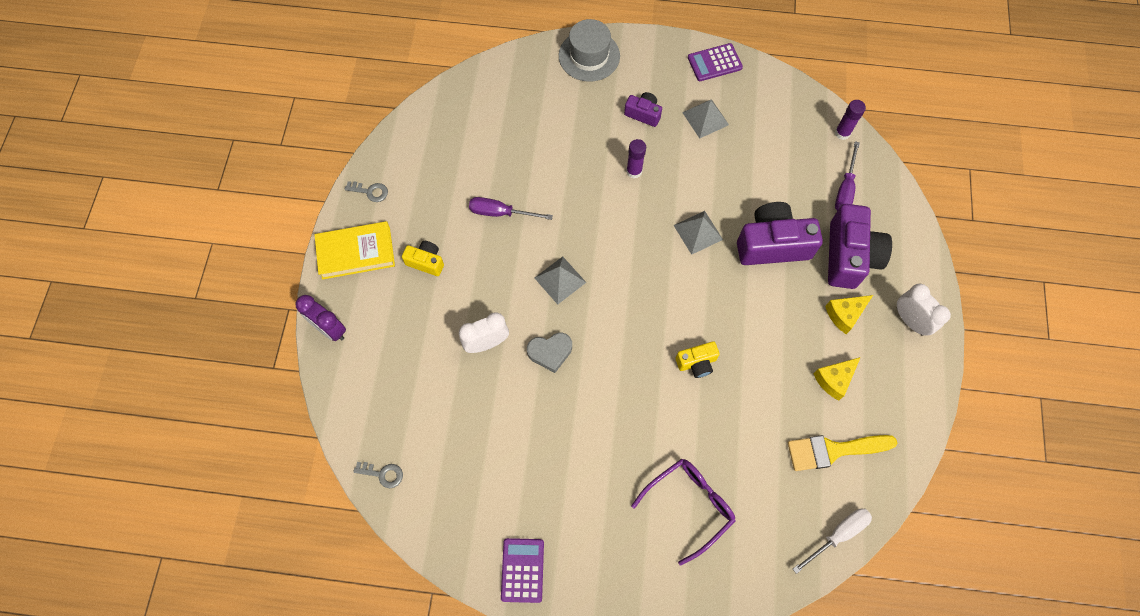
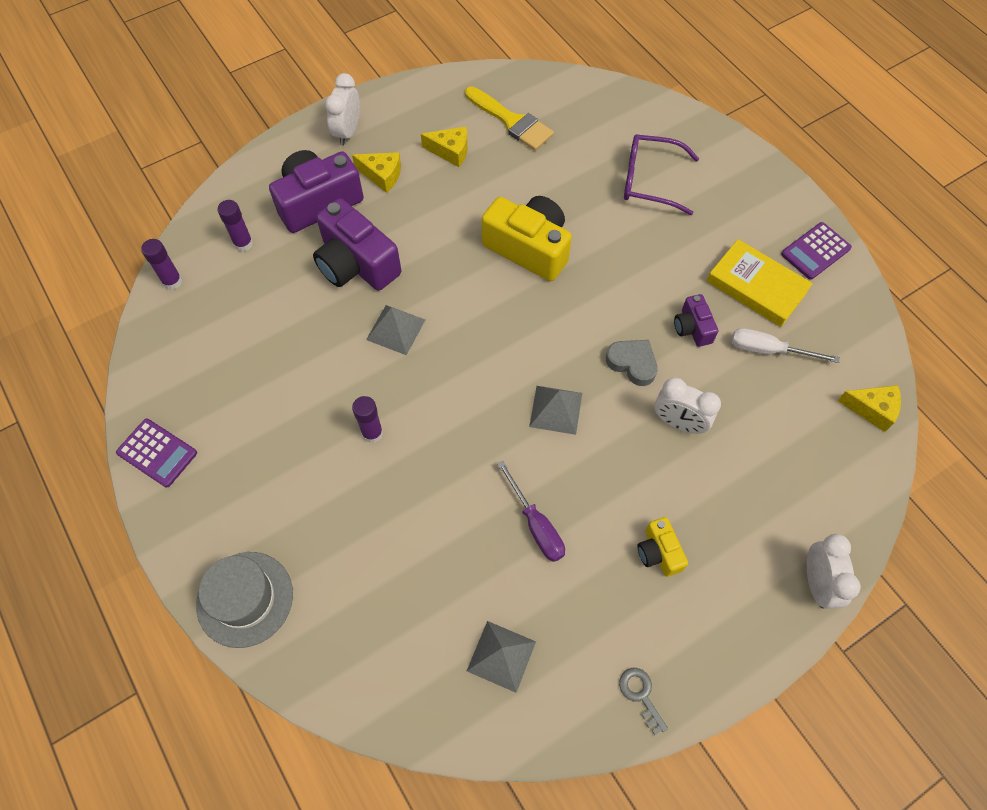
camera: 130 degrees left, 5 degrees down
(329, 329) = (817, 583): purple clock -> white clock
(356, 253) = (720, 637): yellow book -> yellow book (756, 286)
(383, 474) = (871, 409): grey key -> yellow cheese
(643, 114) = (288, 476): purple camera -> purple camera (692, 328)
(696, 363) = (529, 248): yellow camera -> yellow camera, size x1.96
(705, 118) = (247, 411): grey pyramid -> grey pyramid (501, 656)
(838, 535) = (573, 87): white screwdriver -> white screwdriver (768, 350)
(845, 189) = (243, 243): purple screwdriver -> purple glue stick

